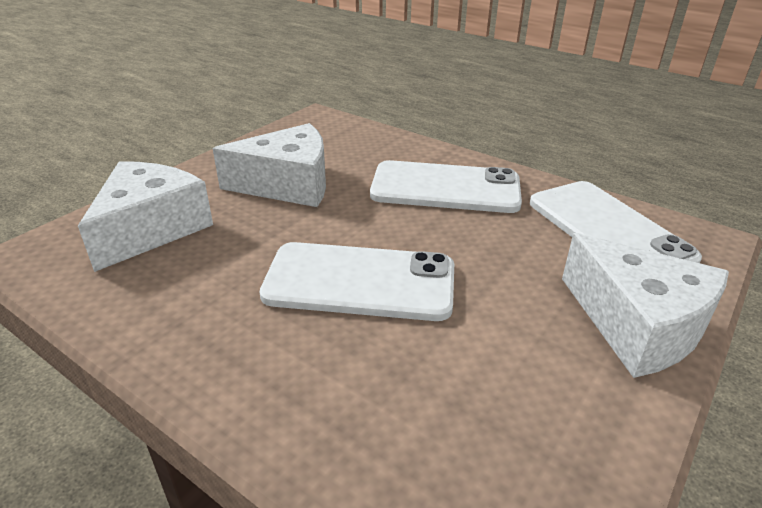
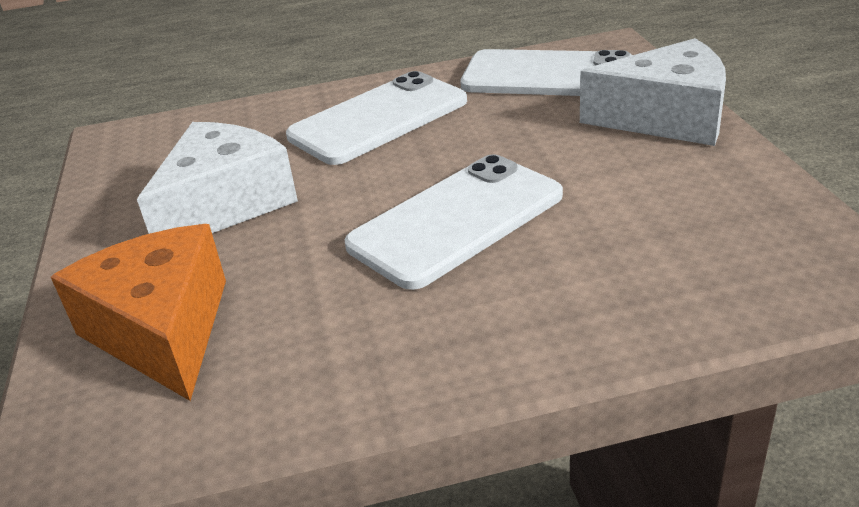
camera: 45 degrees left, 0 degrees up
(151, 229) = (163, 330): white cheese -> orange cheese

